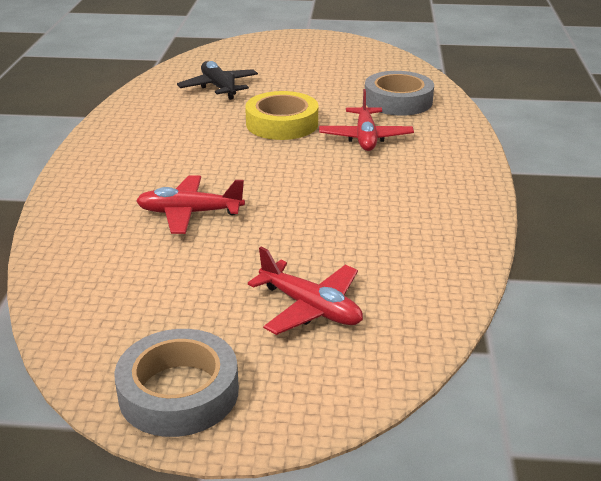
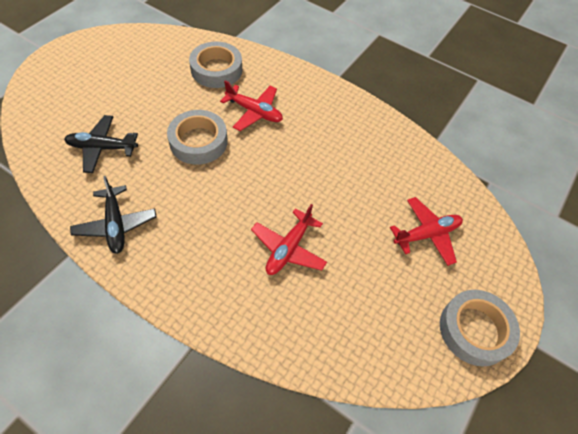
camera: 65 degrees left, 25 degrees up
(136, 121) = (116, 224): none -> black plane
(282, 123) = (198, 142): yellow tape -> grey tape

